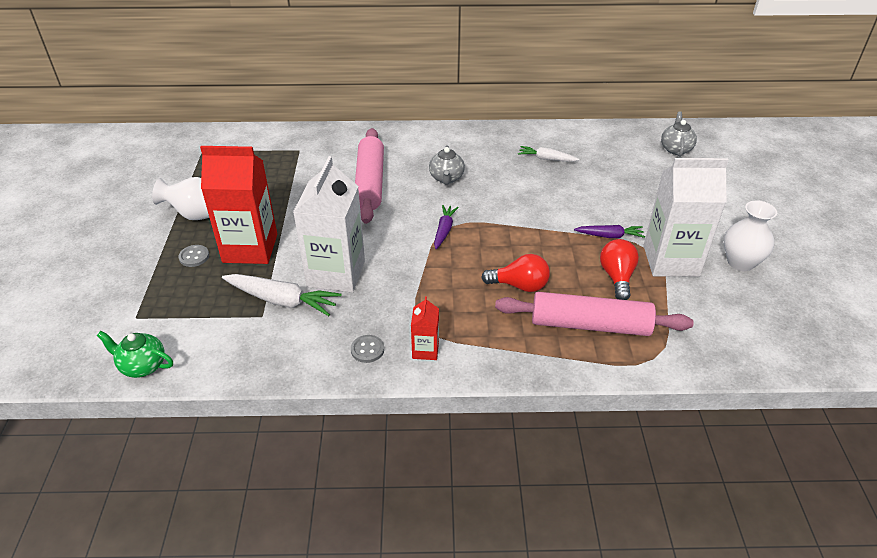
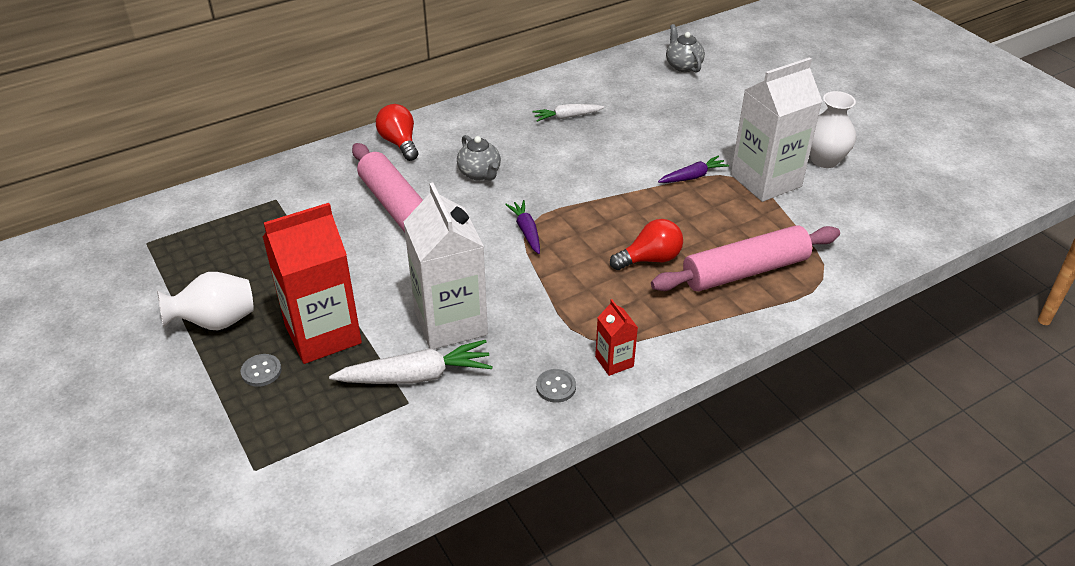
camera: 30 degrees left, 0 degrees up
(142, 366) = (318, 517): green teapot -> none
(617, 277) = (732, 215): red light bulb -> red light bulb (399, 143)

